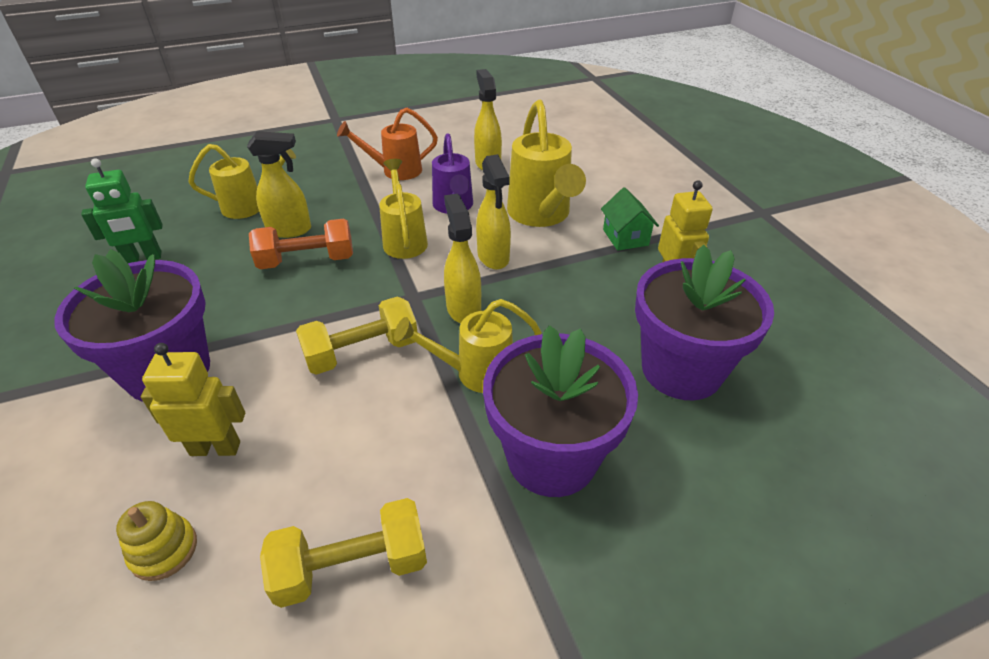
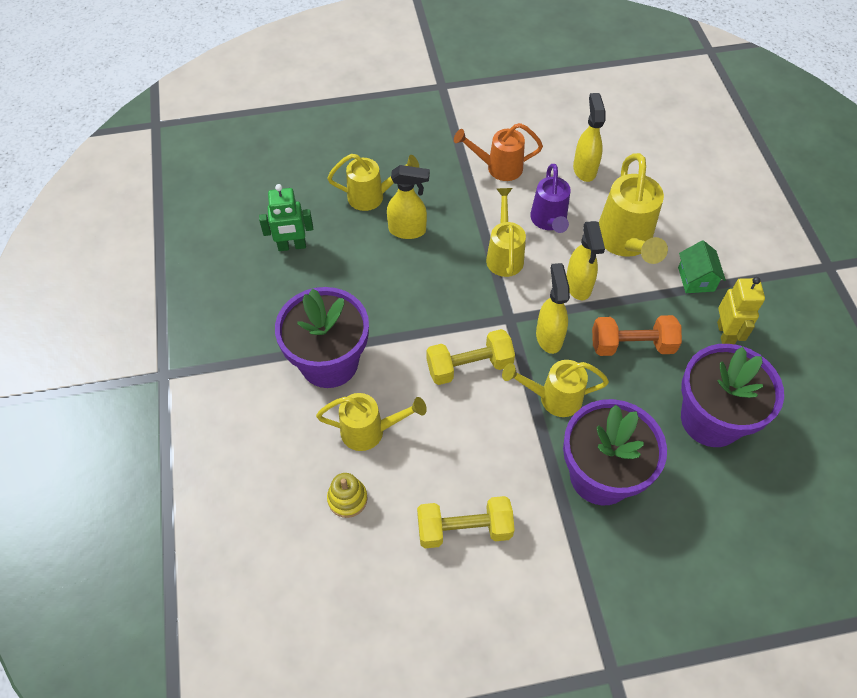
camera: 10 degrees right, 15 degrees up
(215, 448) = (370, 431): yellow robot -> yellow watering can
(307, 261) = (424, 268): orange dumbbell -> orange dumbbell (632, 345)

